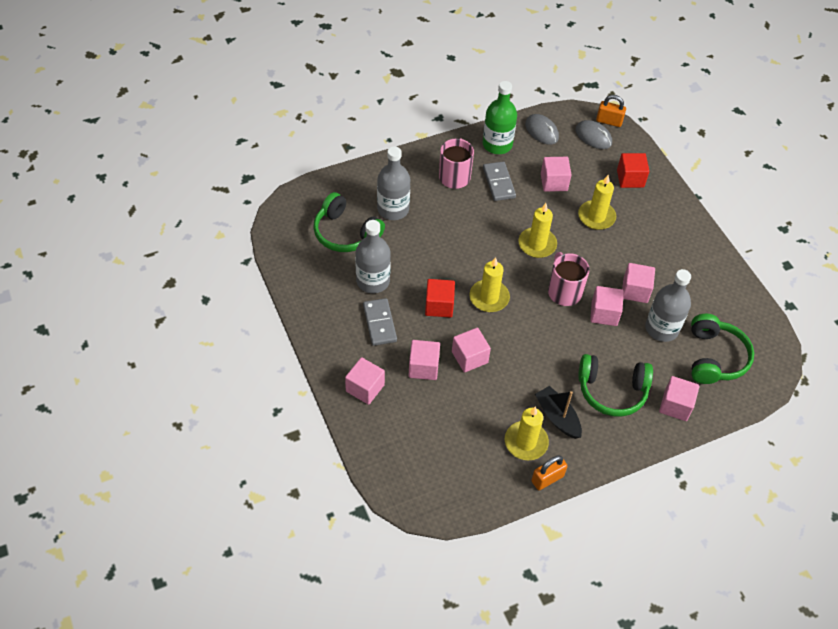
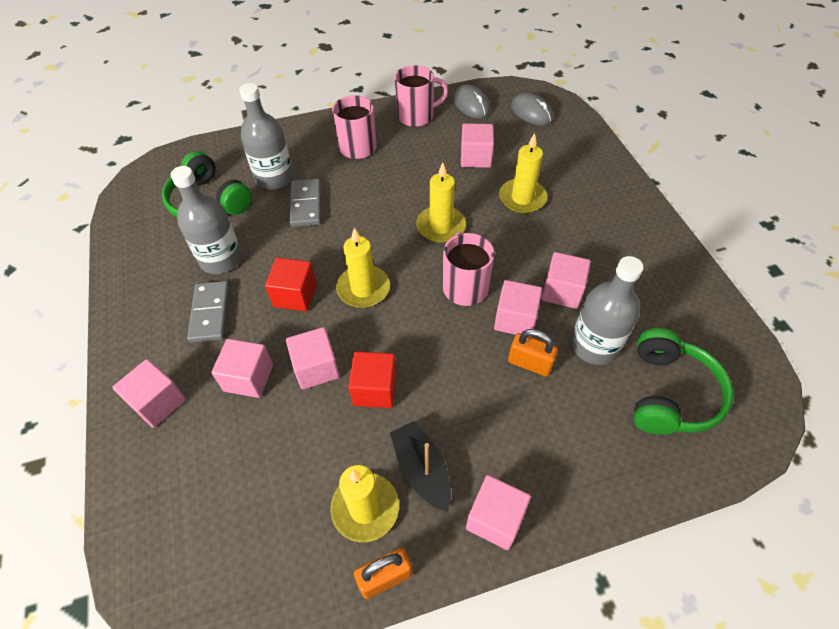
camera: 10 degrees right, 0 degrees up
(497, 144) = (416, 116): green bottle -> pink mug
(498, 183) = (408, 155): grey domino -> grey domino (306, 205)
(609, 121) = (552, 98): orange padlock -> orange padlock (529, 363)
(612, 391) = (510, 434): green headphones -> none
(630, 178) = (570, 157): red cube -> red cube (375, 389)
(675, 405) = (605, 465): pink cube -> pink cube (495, 519)

